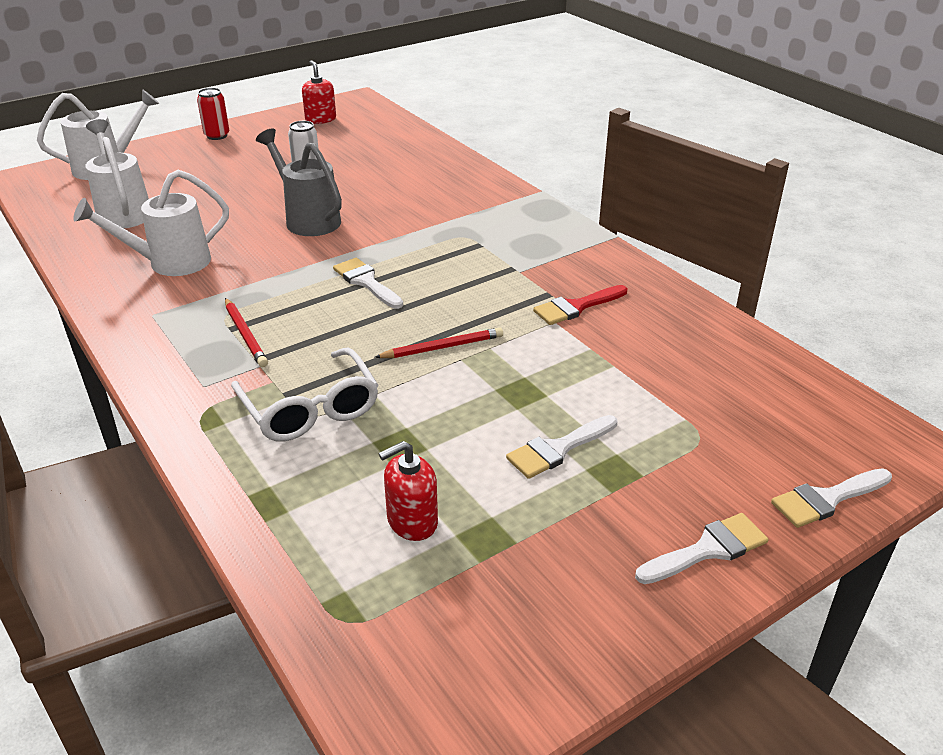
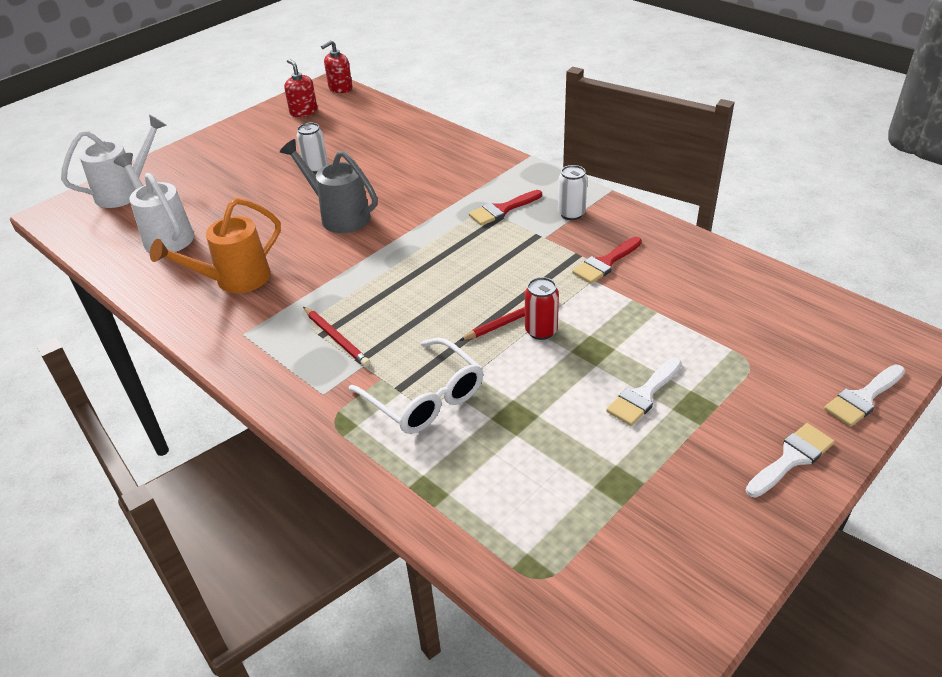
camera: 10 degrees left, 5 degrees up
(171, 263) = (235, 280): white watering can -> orange watering can
(217, 136) = (215, 142): red can -> red can (541, 331)
(366, 282) = (419, 269): white brush -> none
(412, 521) = (554, 482): red soap dispenser -> red soap dispenser (340, 88)
(485, 238) = (502, 210): none -> red brush
(560, 253) = (571, 214): none -> white can

